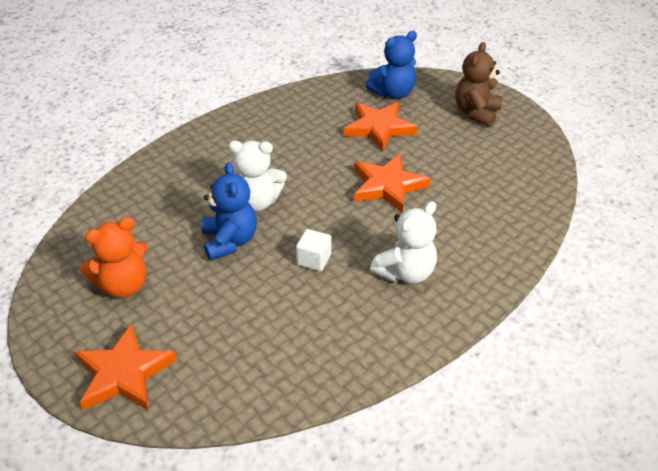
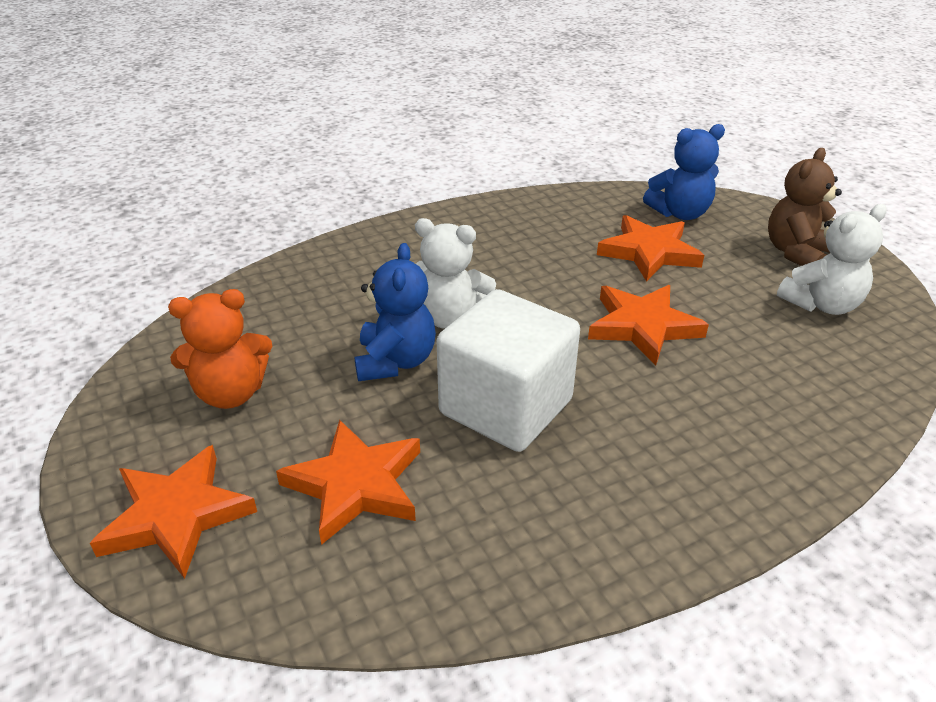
camera: 15 degrees right, 5 degrees down
(234, 330) = (356, 485): none -> orange star
(314, 259) = (506, 407): white cube -> white cube, size x2.43
(405, 272) = (640, 451): white teddy bear -> white teddy bear (821, 304)

